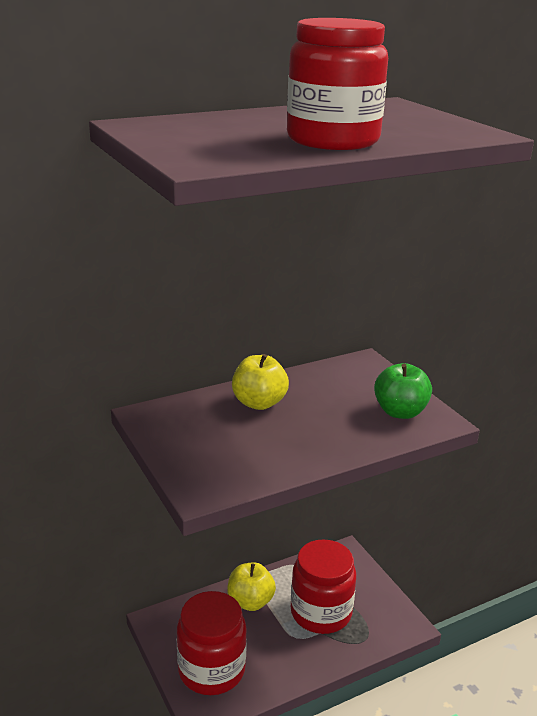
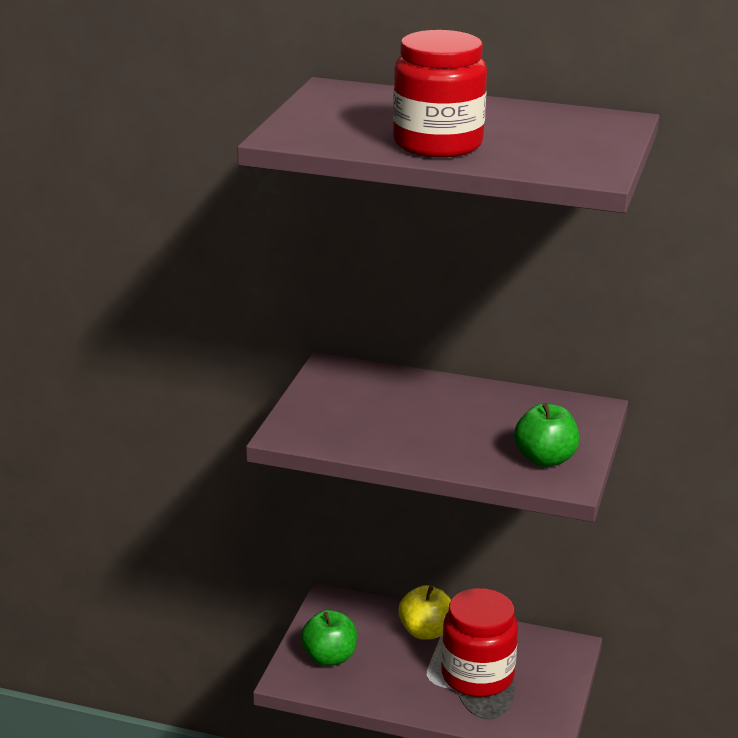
camera: 45 degrees right, 0 degrees up
(211, 670) = (329, 657): red jar -> green apple
(259, 403) = (433, 397): yellow apple -> none

